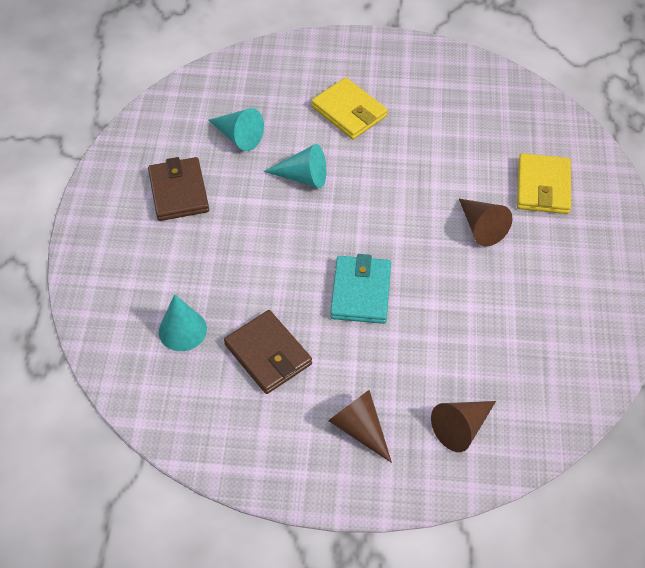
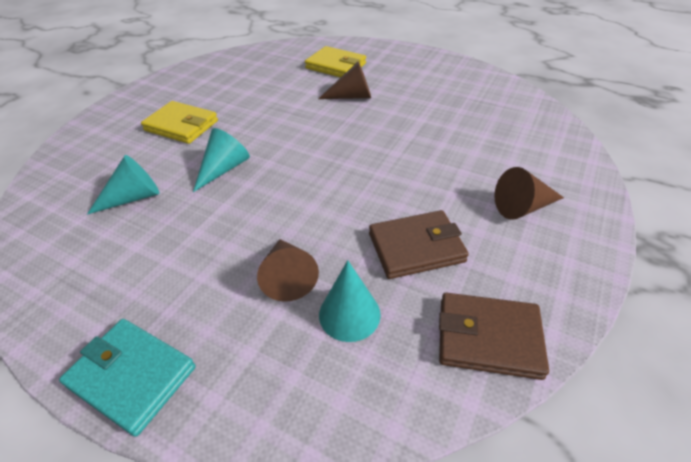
camera: 65 degrees left, 10 degrees down
(179, 192) = (155, 264): brown wallet -> brown wallet (488, 337)
(349, 112) = (181, 126): yellow wallet -> yellow wallet turned 45 degrees clockwise
(361, 292) = (376, 168): turquoise wallet -> turquoise wallet (132, 376)
(461, 428) = (534, 152): brown cone -> brown cone (288, 276)

